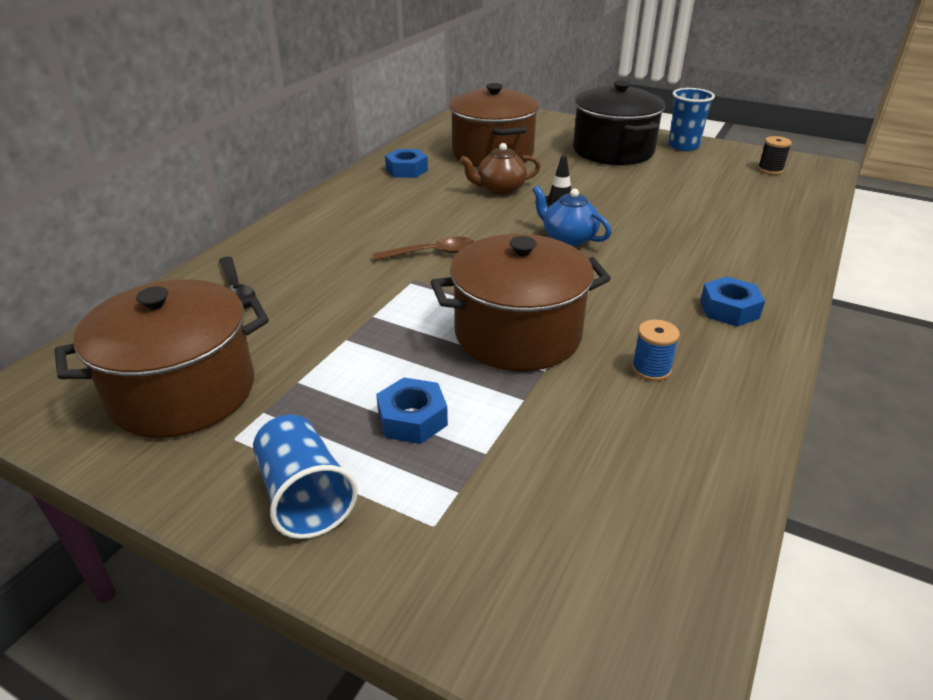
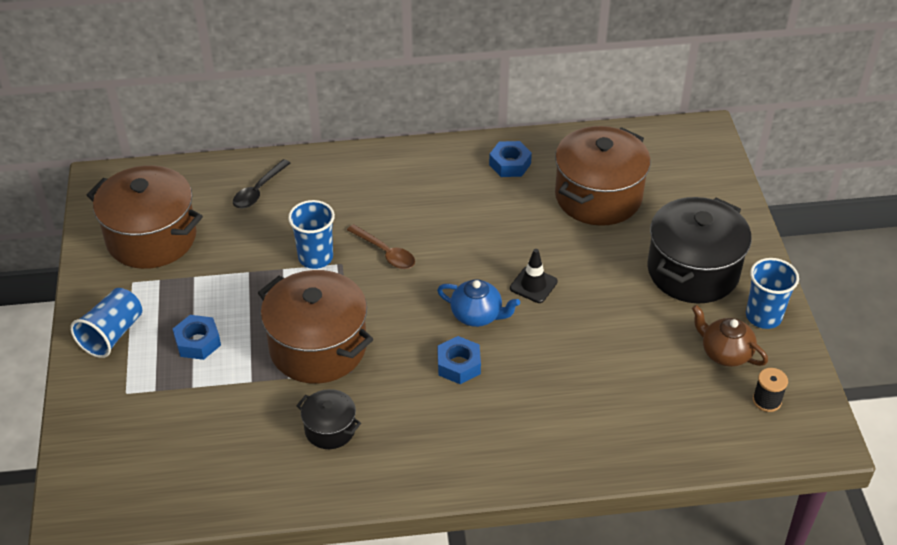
camera: 55 degrees right, 10 degrees up
(384, 291) = (315, 257): none -> blue cup
(500, 189) = (528, 236): brown teapot -> brown teapot (725, 353)
(568, 238) = (477, 315): blue teapot -> blue teapot turned 105 degrees clockwise
(651, 369) = (330, 429): blue spool -> black pot
(729, 309) = (445, 447): blue nut -> blue nut (458, 365)

